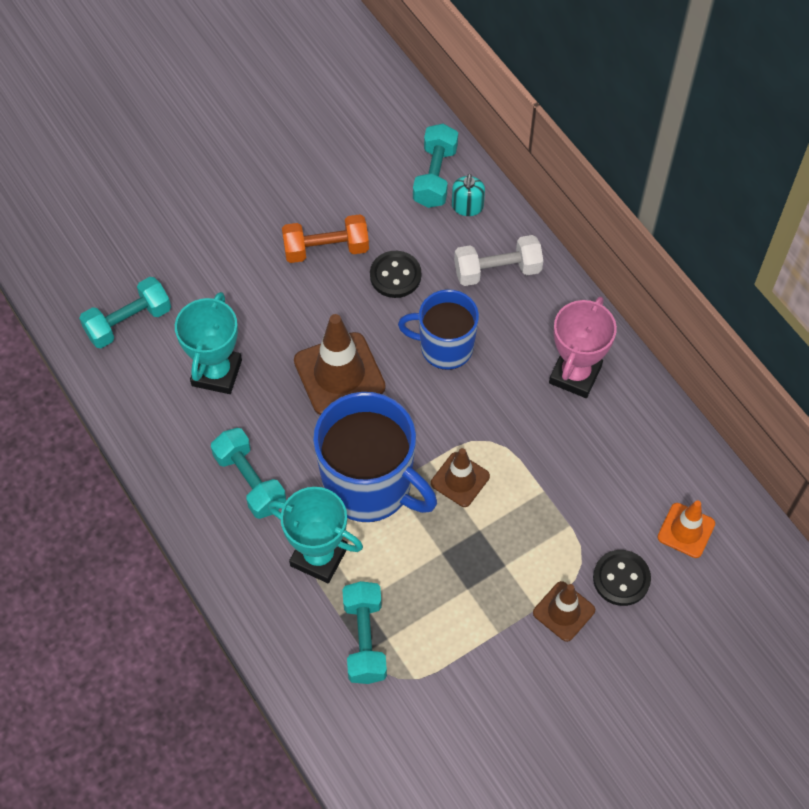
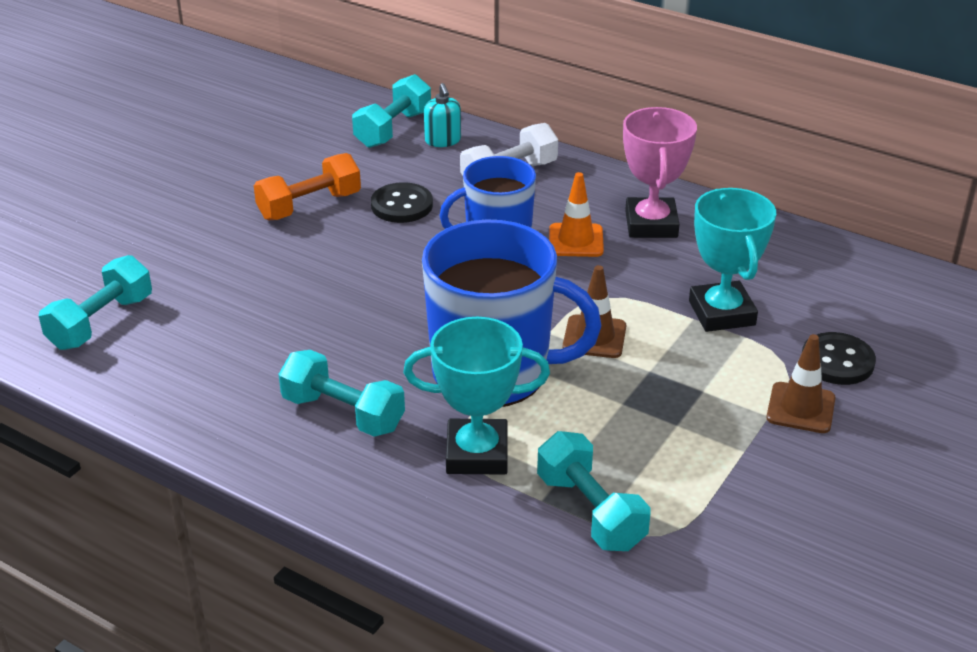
camera: 25 degrees left, 25 degrees down
(216, 373) = (240, 333): turquoise trophy -> turquoise trophy (721, 313)
(339, 374) = (391, 294): brown traffic cone -> none
(435, 176) = (393, 129): turquoise dumbbell -> turquoise dumbbell turned 45 degrees clockwise
(686, 530) = (867, 303): orange traffic cone -> orange traffic cone (576, 240)

